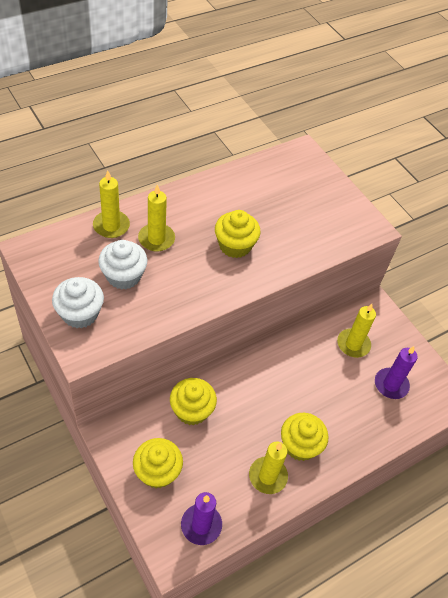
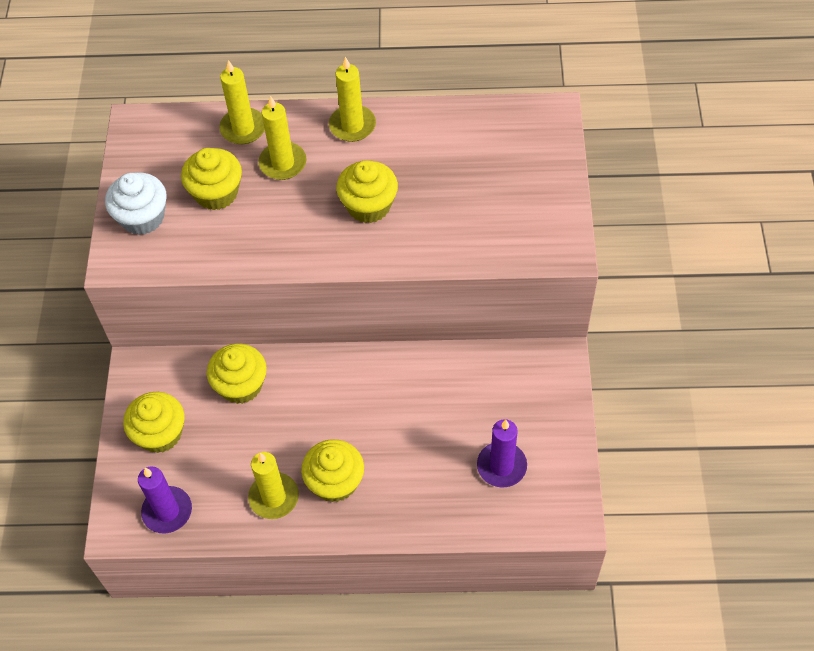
camera: 40 degrees right, 5 degrees up
(123, 276) = (216, 193): white cupcake -> yellow cupcake
(353, 344) = (490, 396): yellow candle -> yellow candle (352, 125)

